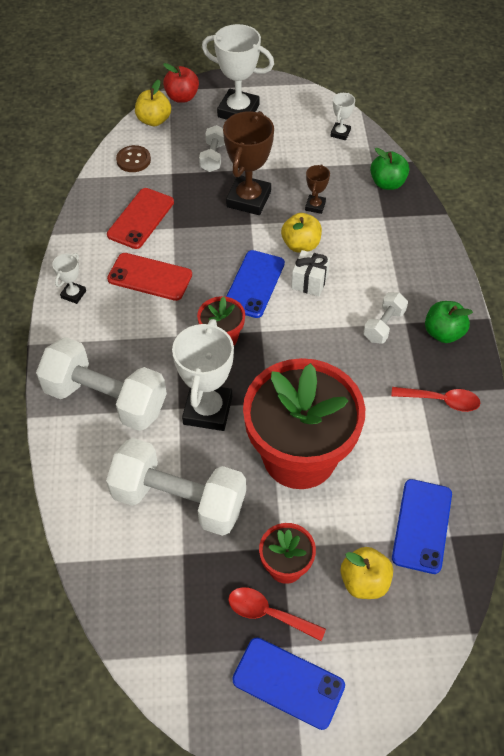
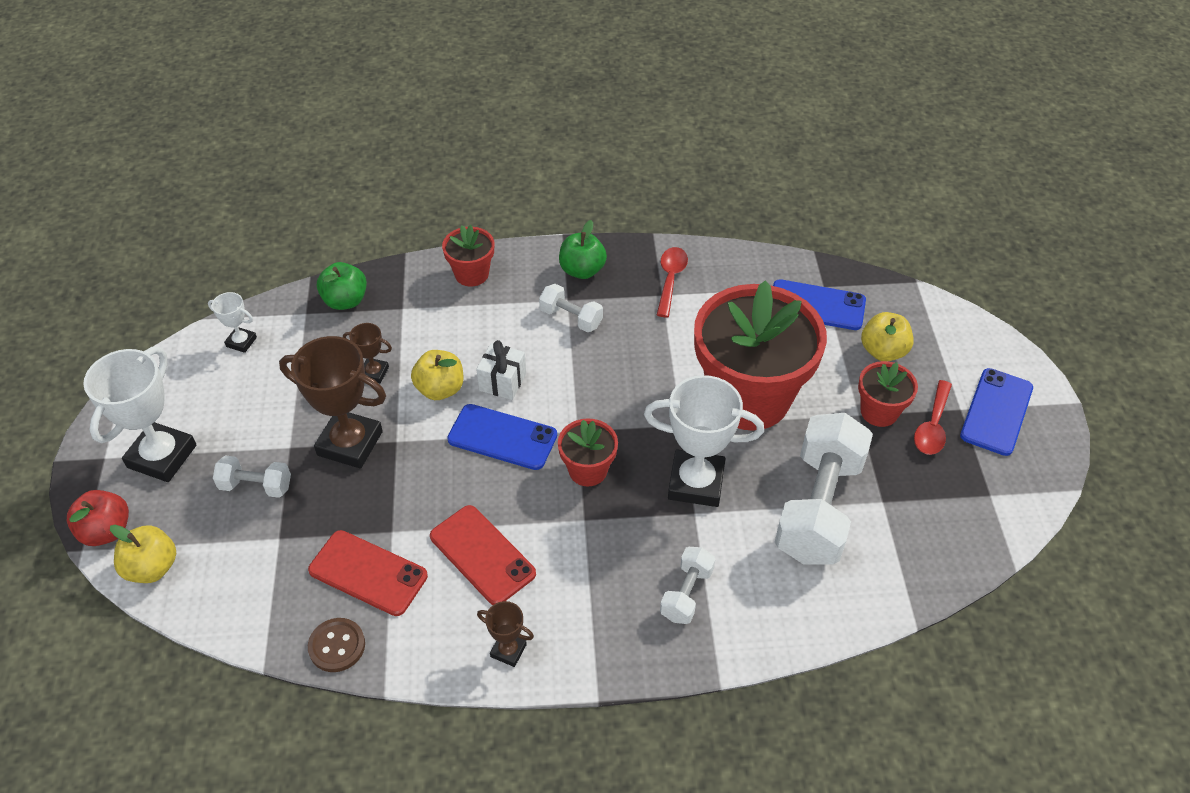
camera: 90 degrees left, 5 degrees down
(73, 294) = (508, 650): white trophy -> brown trophy
(106, 399) = (686, 593): white dumbbell -> white dumbbell, size x0.48
(133, 160) = (239, 591): brown button -> brown button (337, 646)
(150, 277) = (482, 555): red phone -> red phone turned 60 degrees counterclockwise
(427, 257) = (471, 274): none -> red flower pot

